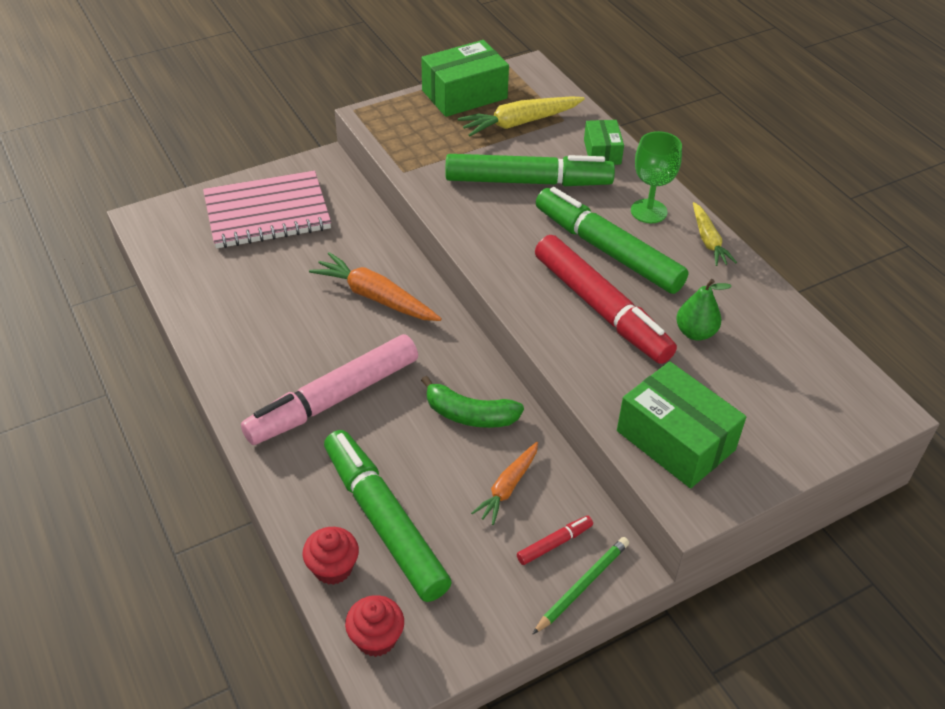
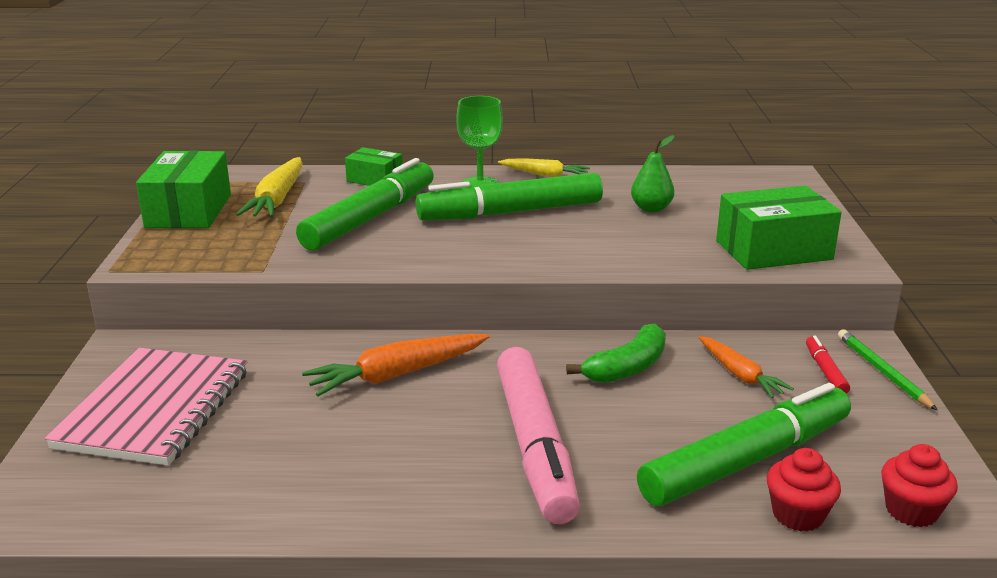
camera: 60 degrees left, 20 degrees down
(384, 521) = (746, 461): green marker -> green marker turned 150 degrees clockwise
(601, 309) = (585, 235): red marker -> none

